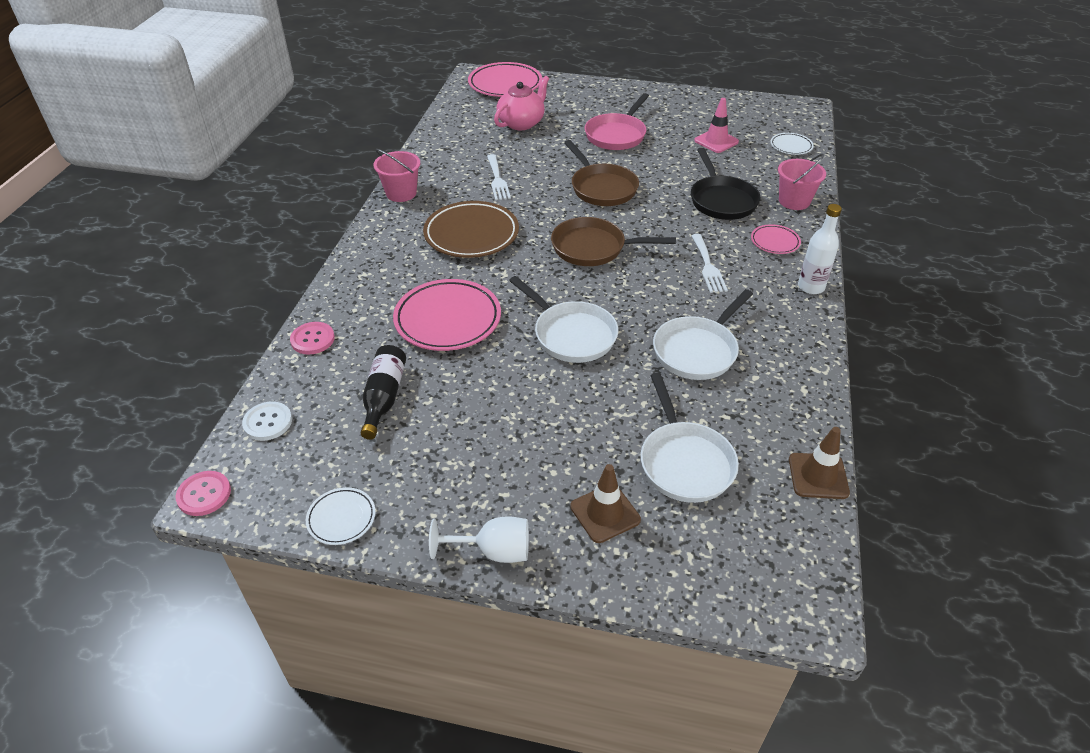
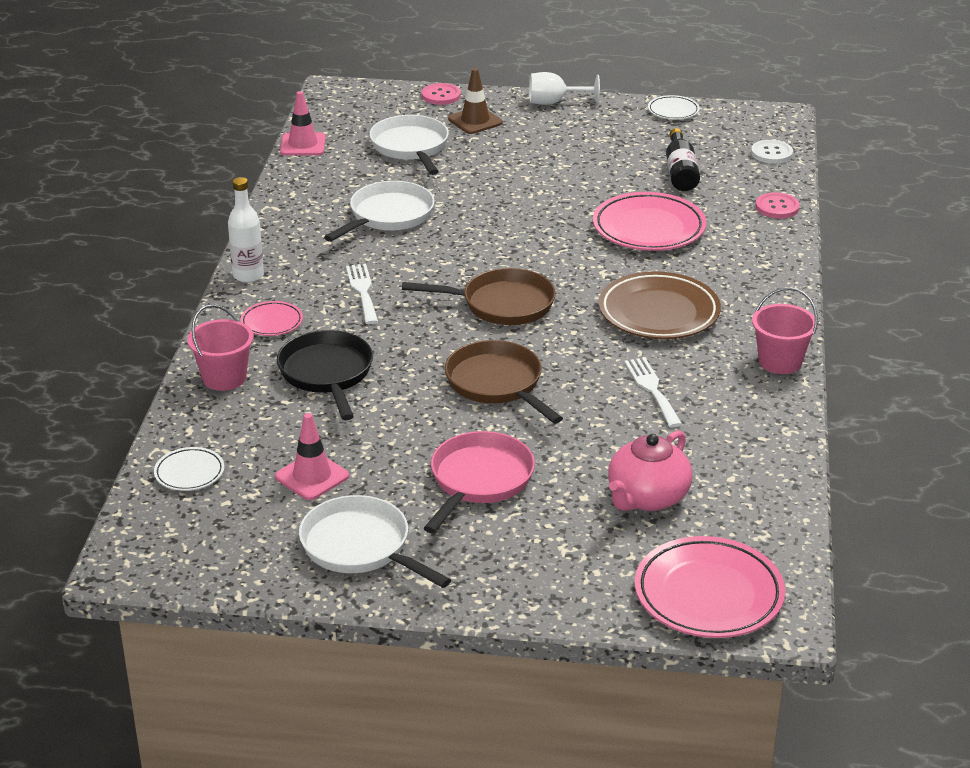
camera: 175 degrees right, 10 degrees down
(204, 494) = (786, 116): pink button -> pink button (441, 95)
(571, 334) = (516, 222): white pan -> white pan (360, 547)
(818, 476) = (303, 145): brown traffic cone -> pink traffic cone

